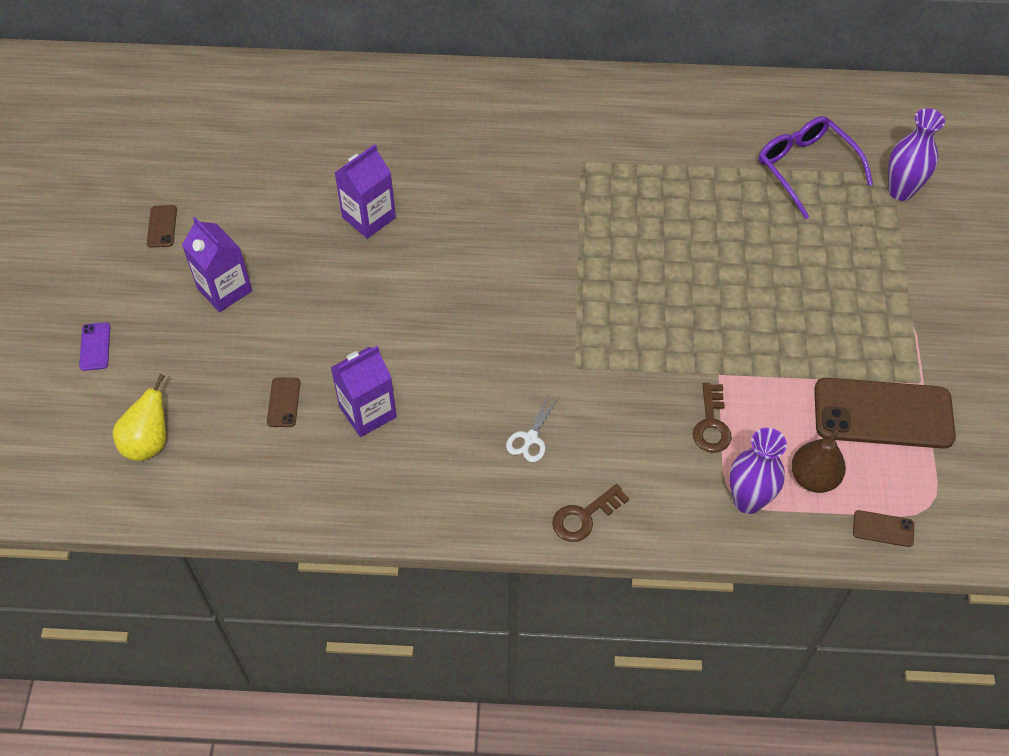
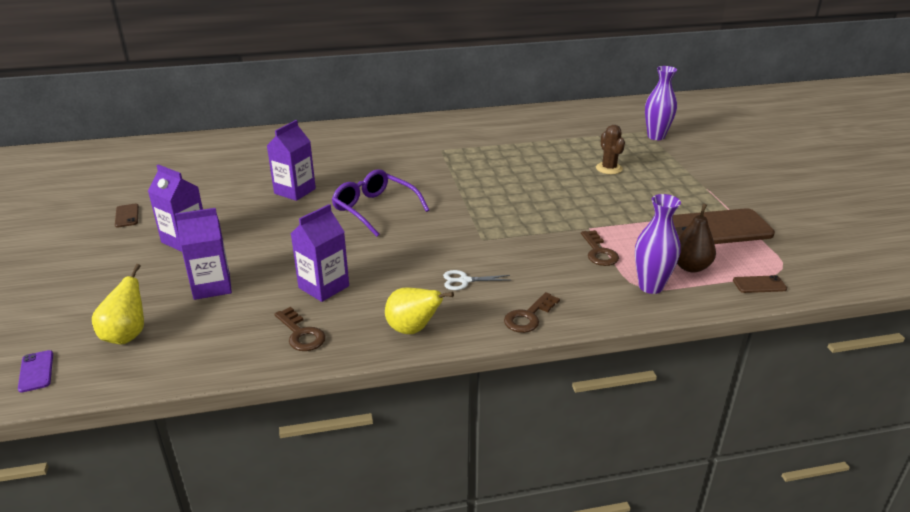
camera: 15 degrees left, 25 degrees down
(95, 346) = (71, 286): purple phone -> purple phone (36, 371)
(245, 382) = (212, 286): none -> purple carton
(284, 402) = (249, 292): brown phone -> none
(328, 484) = (301, 334): none -> brown key
(449, 506) = (413, 329): none -> yellow pear
(530, 438) = (464, 281): white scissors -> white scissors turned 75 degrees clockwise
(798, 254) = (609, 168): none -> brown cactus
(805, 168) = (590, 135): purple glasses -> purple glasses (374, 209)

